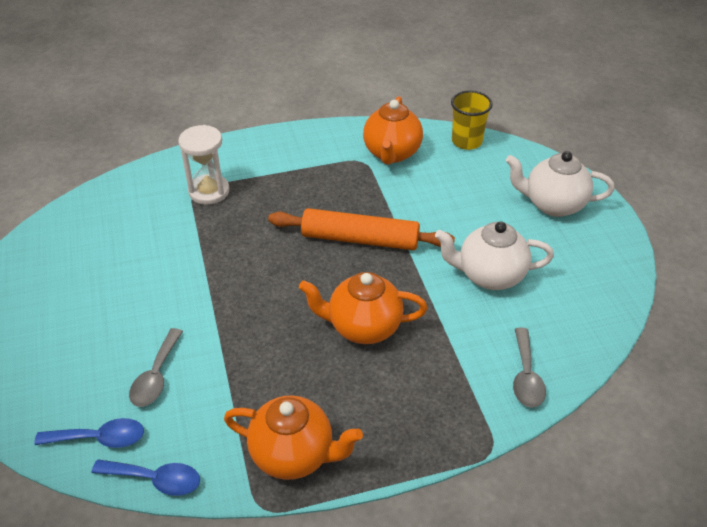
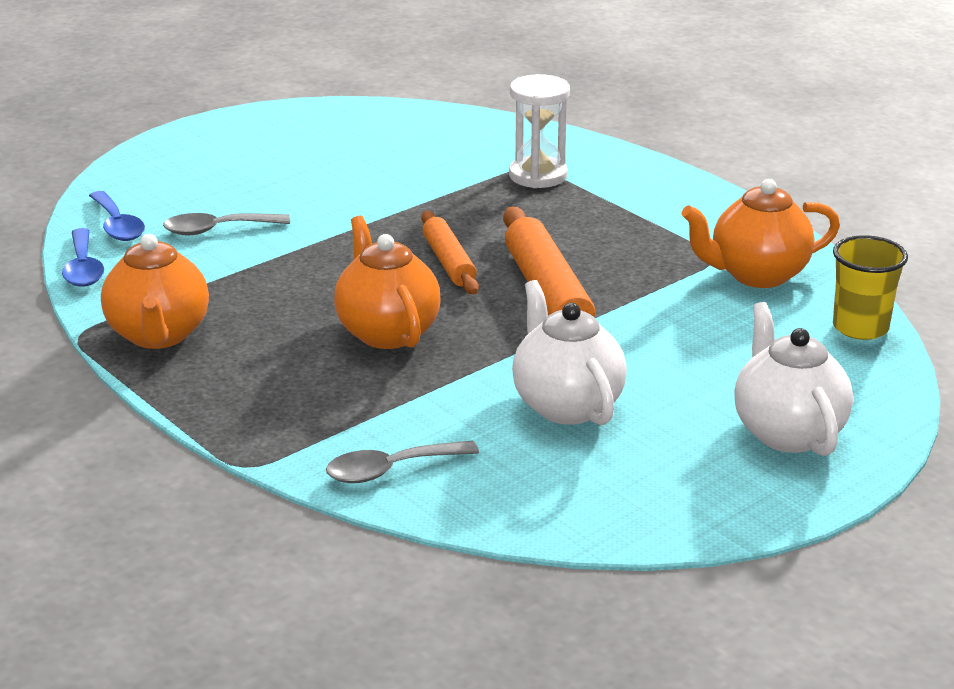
camera: 65 degrees right, 15 degrees down
(292, 269) = (448, 262): none -> orange rolling pin

